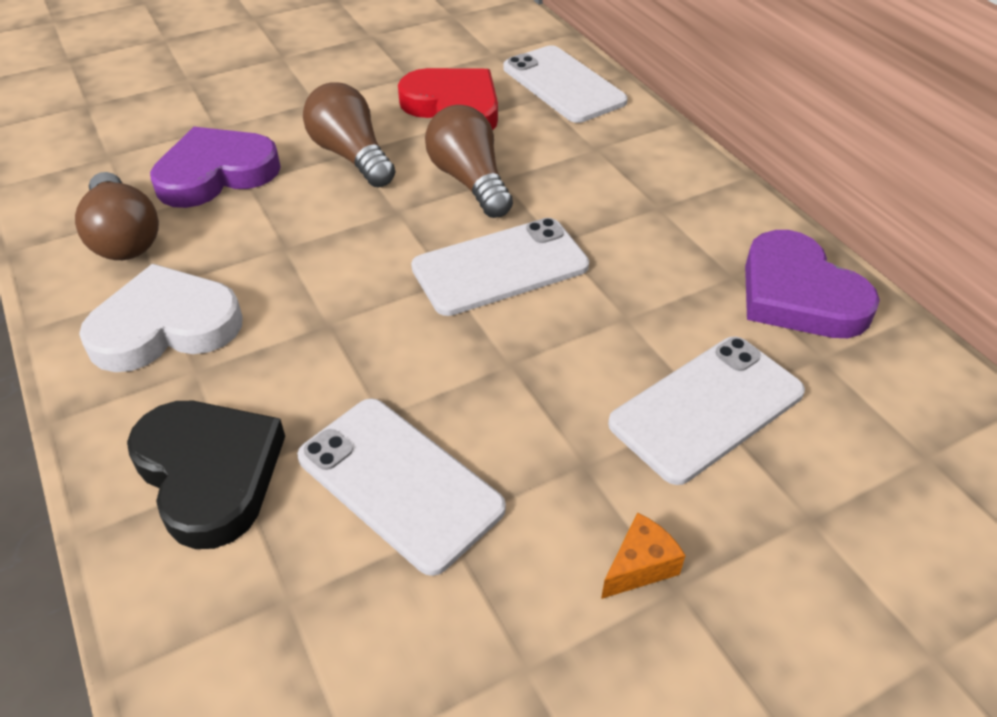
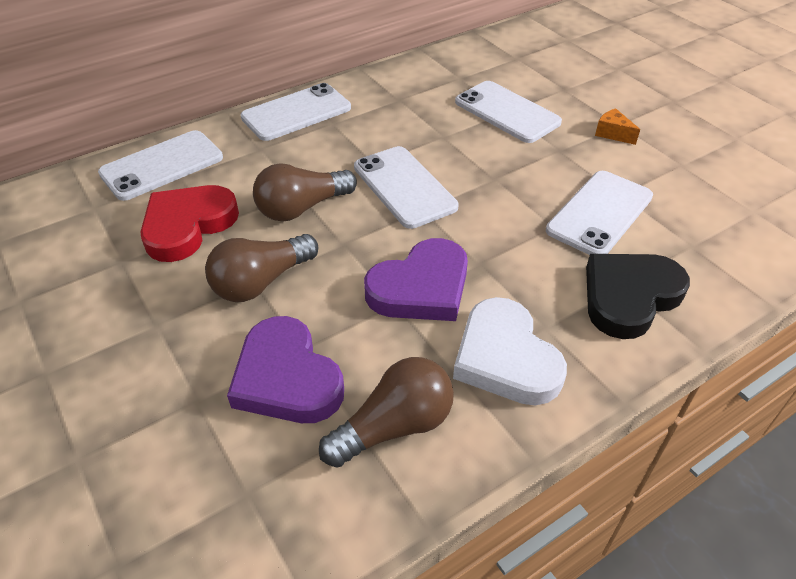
camera: 95 degrees left, 0 degrees up
(683, 175) = (296, 113): none -> white phone
(798, 294) = (412, 80): purple heart -> purple heart (421, 287)

